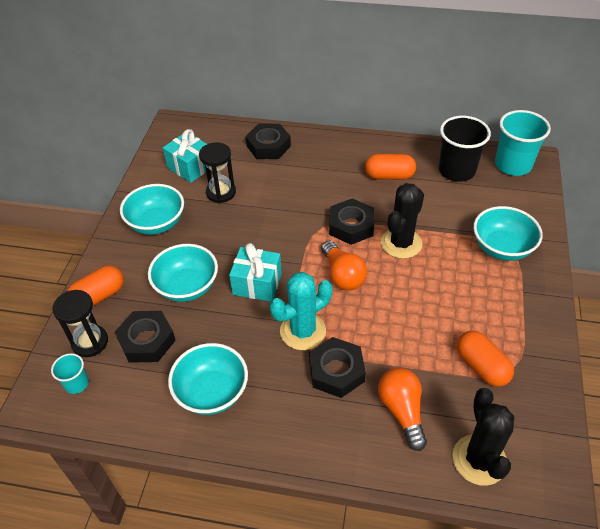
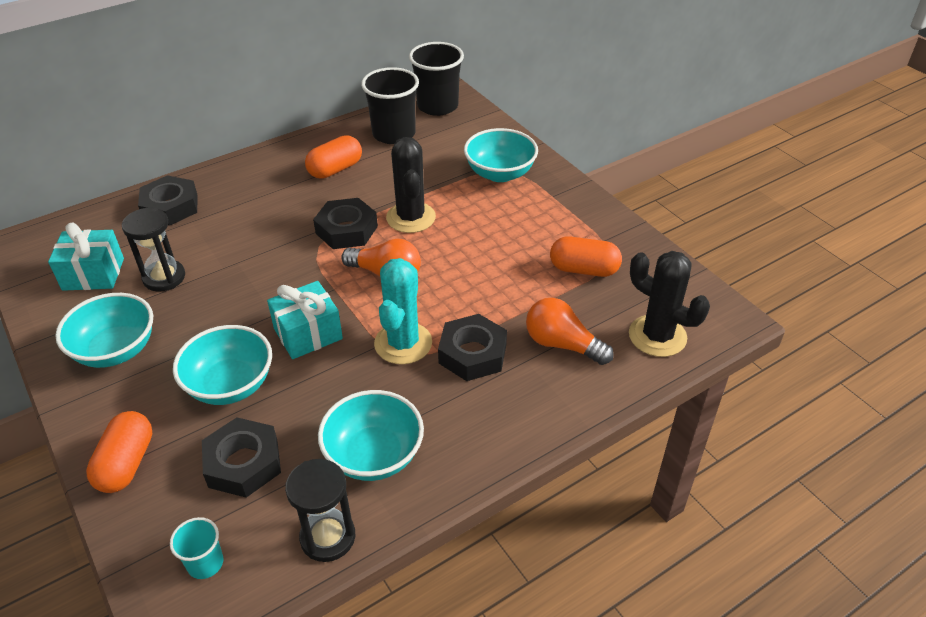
camera: 45 degrees left, 5 degrees down
(90, 342) = (171, 513): black hourglass -> black hourglass (328, 537)
(513, 165) = (437, 106): turquoise cup -> black cup

